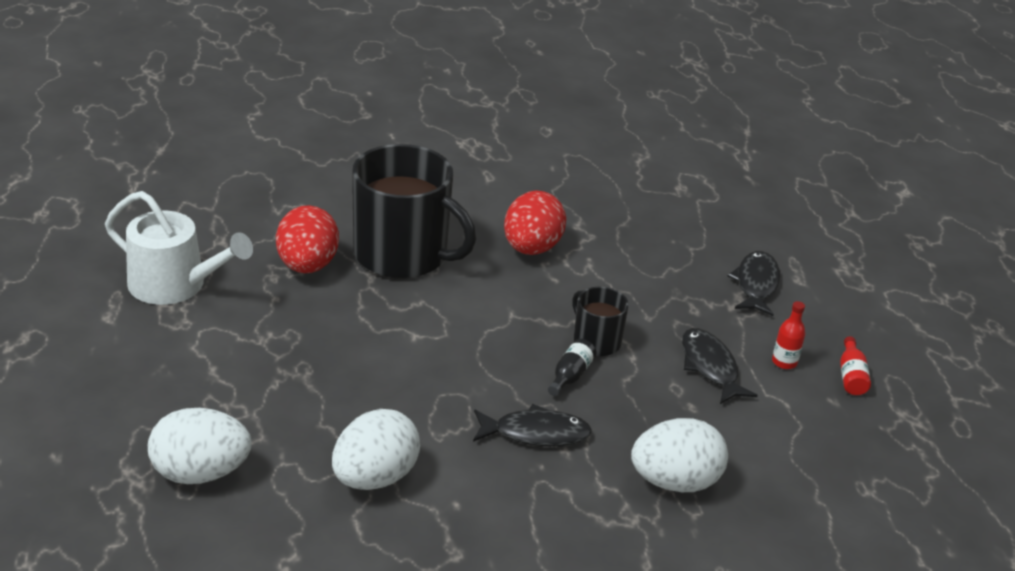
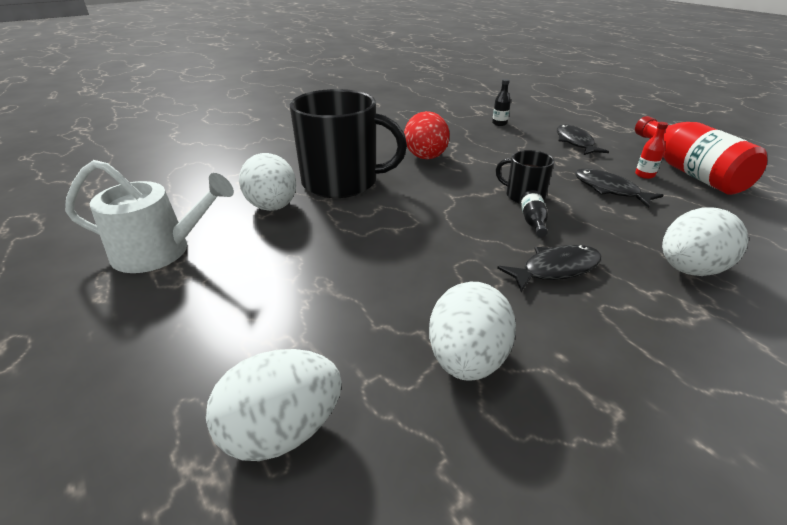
camera: 20 degrees left, 0 degrees up
(307, 266) = (272, 207): red egg -> white egg
(686, 219) = (499, 123): none -> black bottle
(851, 376) = (688, 171): red bottle -> red bottle, size x2.47

